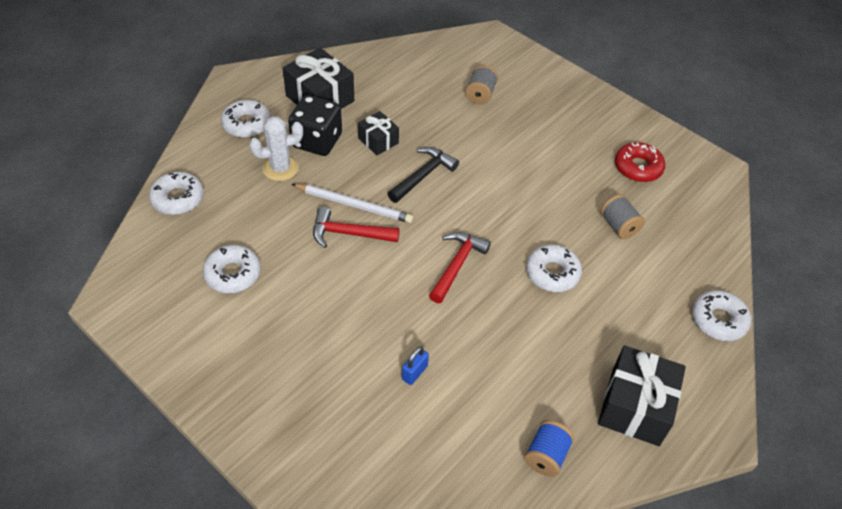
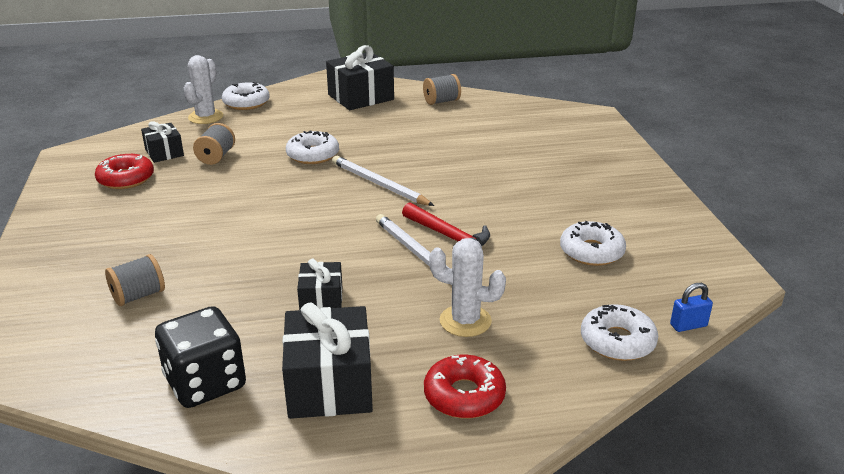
camera: 140 degrees left, 20 degrees down
(246, 124) = (464, 395): white donut -> red donut
(317, 141) = (392, 331): black dice -> black dice (205, 383)
(414, 372) = (485, 151): blue padlock -> blue padlock (688, 325)
(423, 175) = (319, 250): black hammer -> none
(457, 265) = (379, 184): red hammer -> white pencil
(546, 455) = (441, 101): blue spool -> grey spool
(662, 208) = (164, 153): none -> black gift
(712, 274) = (205, 117): none -> white cactus

